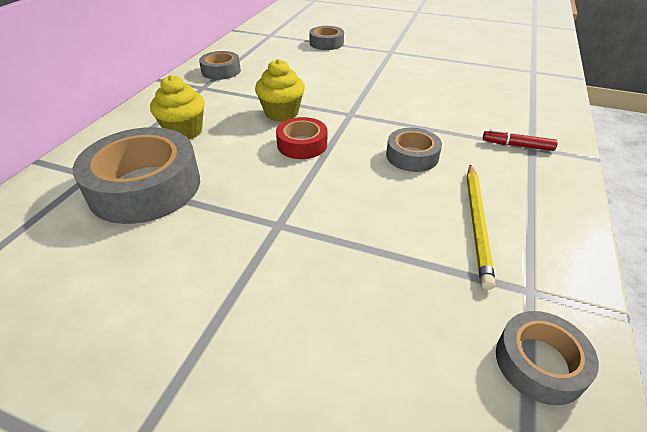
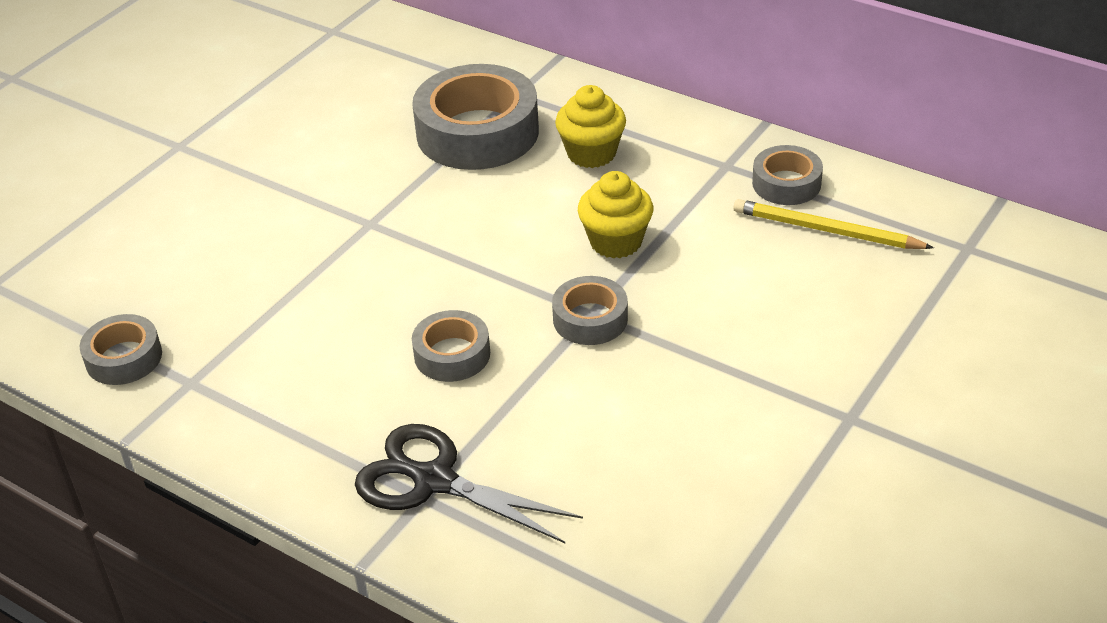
camera: 105 degrees right, 0 degrees up
(302, 144) = (520, 254): red tape -> none
(326, 43) = (909, 325): grey tape -> grey tape (590, 319)
(477, 224) = (296, 376): yellow pencil -> yellow pencil (826, 230)
(517, 145) = (433, 480): red marker -> black scissors

